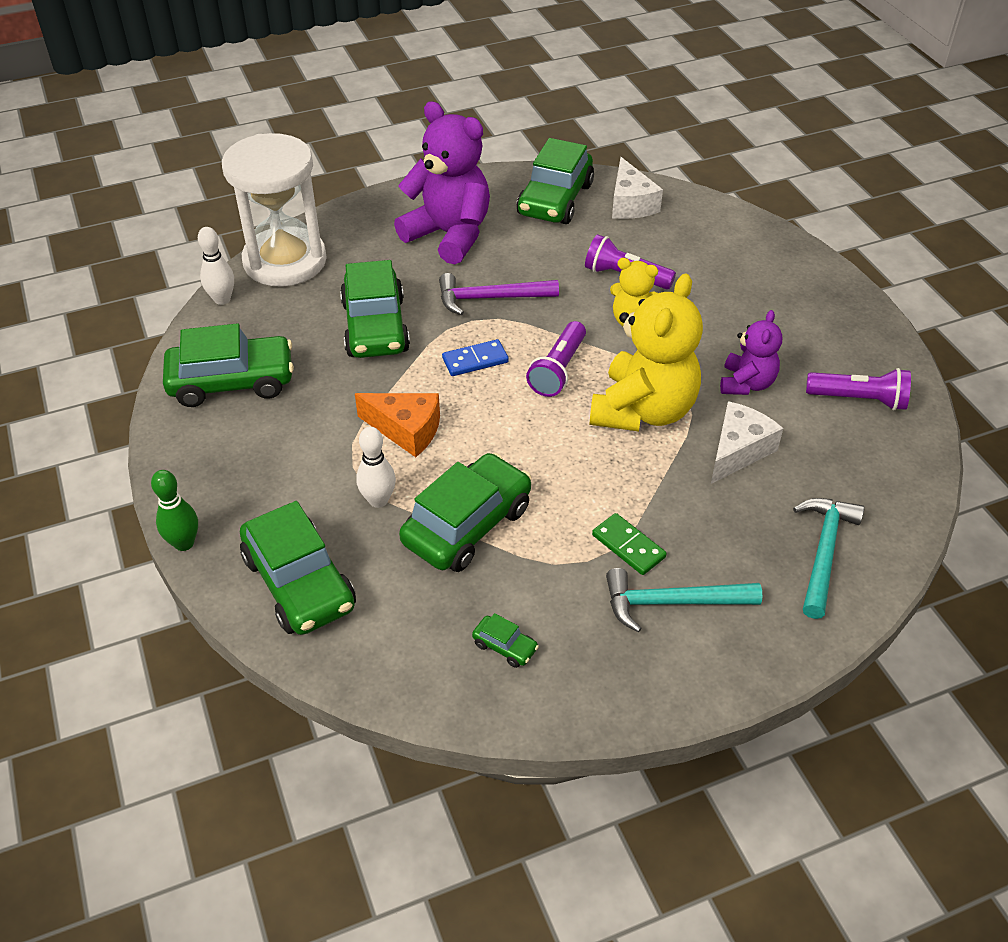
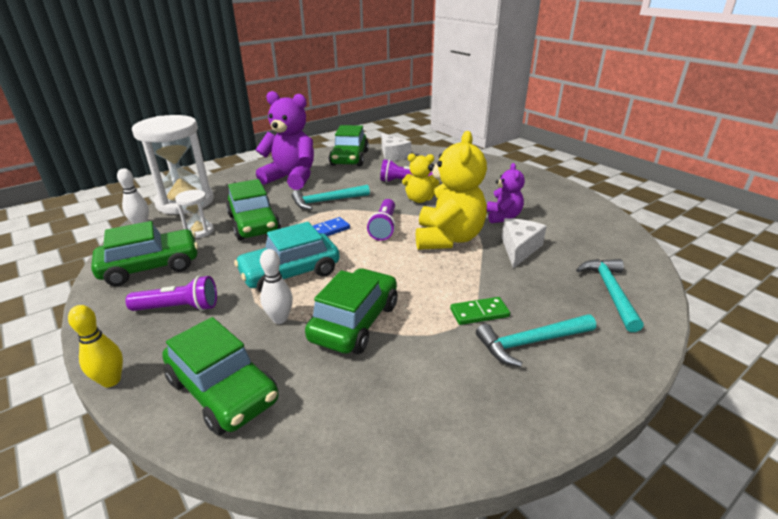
camera: 15 degrees left, 15 degrees down
(184, 543) = (111, 380): green bowling pin -> yellow bowling pin
(299, 327) = (199, 231): none -> white hourglass
(406, 430) = (290, 273): orange cheese -> turquoise car
(489, 298) = (326, 201): purple hammer -> turquoise hammer
(505, 646) = (418, 402): green car -> none
(628, 546) = (479, 313): green domino -> green domino turned 45 degrees counterclockwise
(859, 399) = (571, 214): purple flashlight -> purple flashlight (179, 308)

